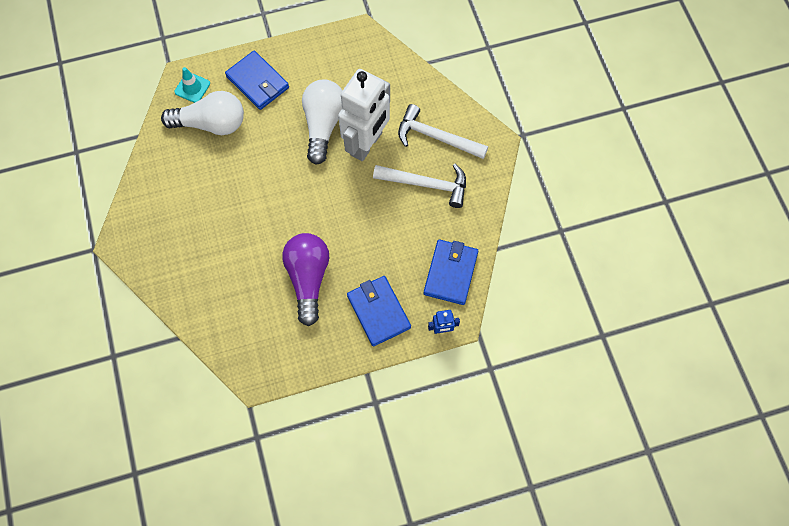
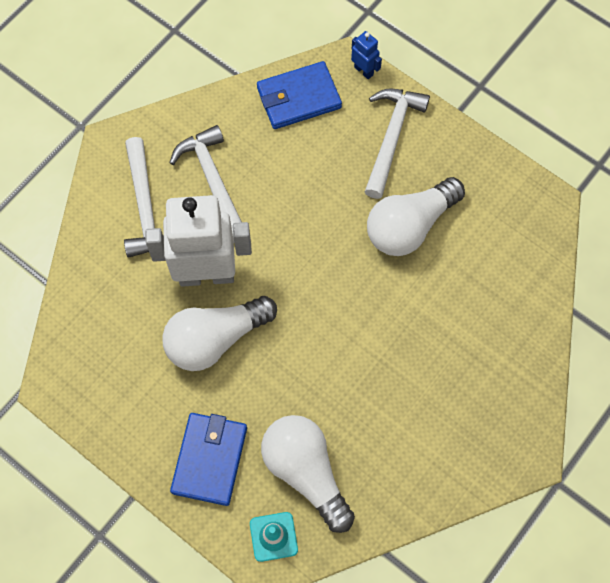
camera: 125 degrees left, 0 degrees up
(308, 278) = (409, 226): purple light bulb -> white light bulb
(378, 311) = (391, 137): blue wallet -> white hammer

